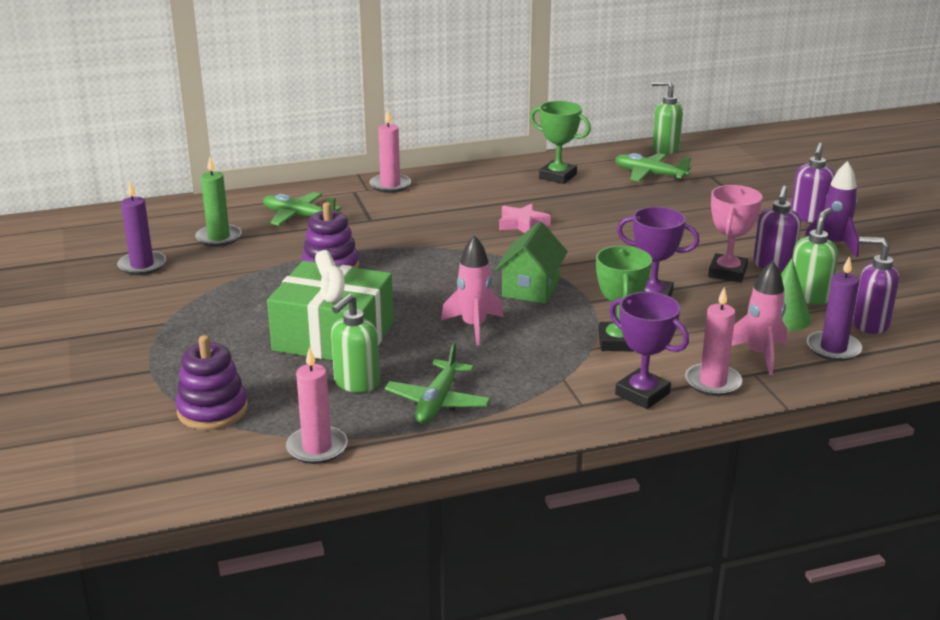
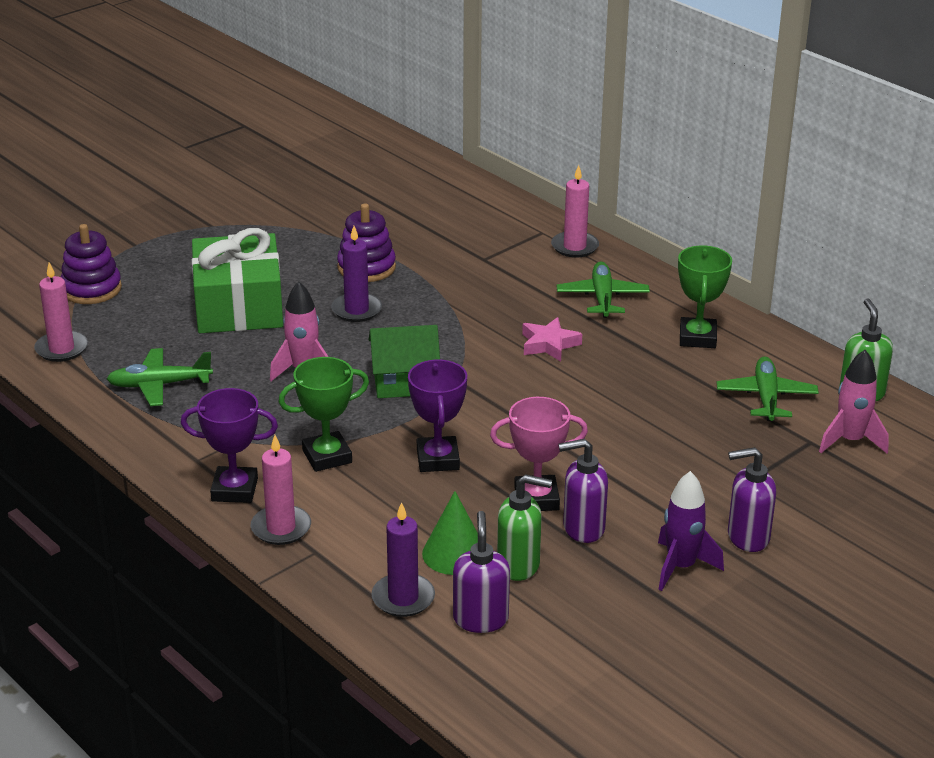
camera: 65 degrees right, 5 degrees up
(142, 265) = (302, 183): purple candle -> purple candle (356, 310)
(218, 238) = (381, 198): green candle -> none
(298, 216) = (458, 221): green plane -> green plane (602, 297)
(356, 383) = (167, 338): green soap dispenser -> none
(642, 394) = (234, 490): purple trophy -> purple trophy turned 75 degrees clockwise
(759, 355) = (356, 549): pink rocket -> pink rocket (850, 441)

